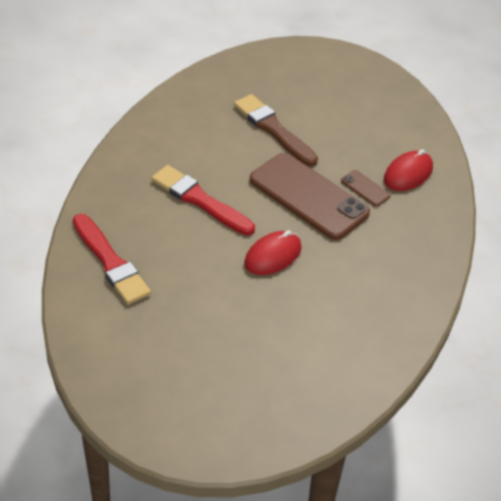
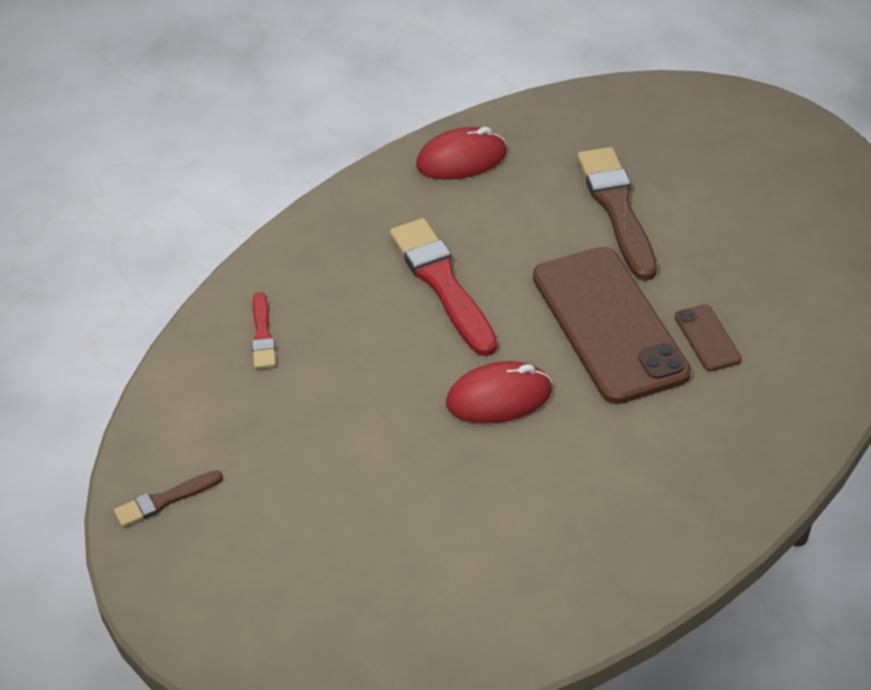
camera: 30 degrees right, 0 degrees up
(110, 262) = (262, 334): red brush -> red brush, size x0.51
(114, 378) = (165, 500): none -> brown brush
(408, 174) = (791, 335): red mouse -> red mouse (461, 159)

